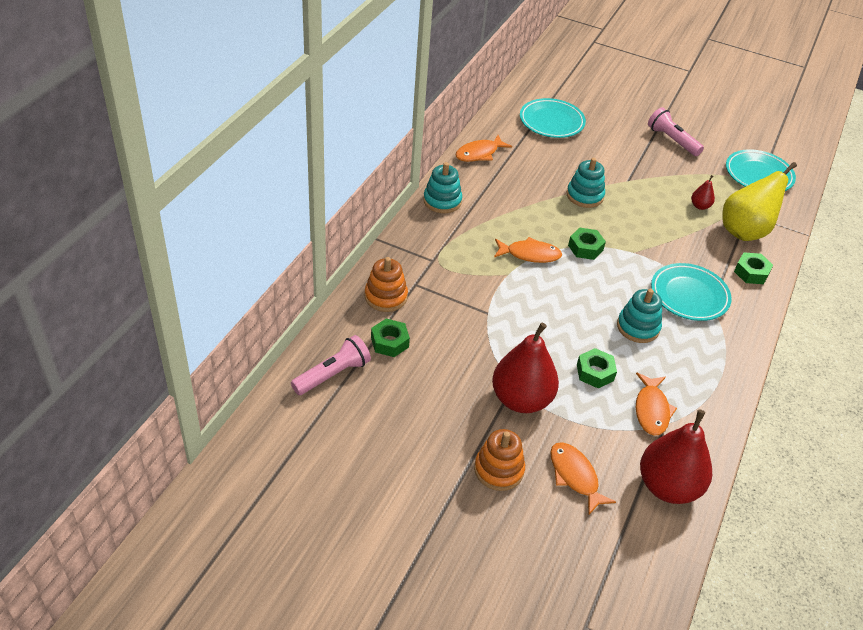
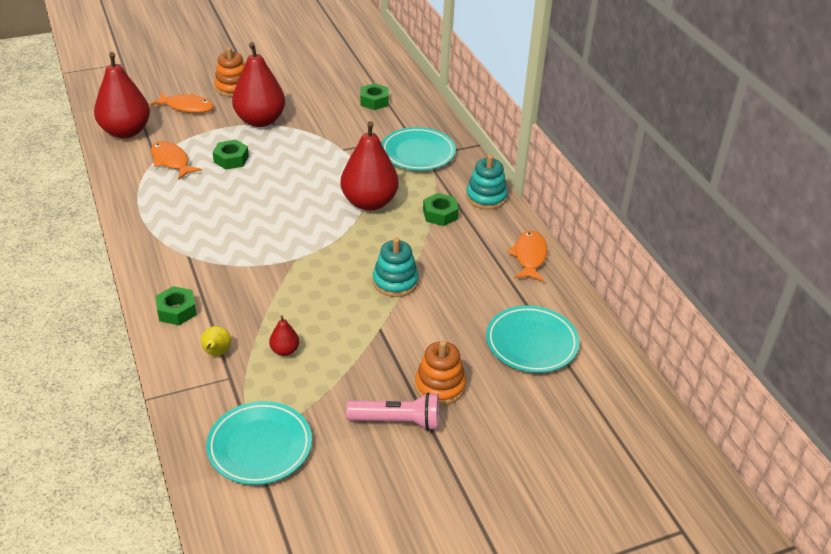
camera: 135 degrees right, 5 degrees down
(332, 374) = (378, 72): pink flashlight -> none
(386, 297) = (415, 119): orange stacking toy -> orange stacking toy (440, 386)
(530, 254) = (369, 202): orange fish -> red pear
(585, 248) = (336, 235): green nut -> green nut (440, 214)
(638, 327) = (231, 204): turquoise stacking toy -> none
(689, 295) = (214, 253): turquoise plate -> turquoise plate (418, 153)
(744, 231) = (216, 353): yellow pear -> yellow pear, size x0.44

